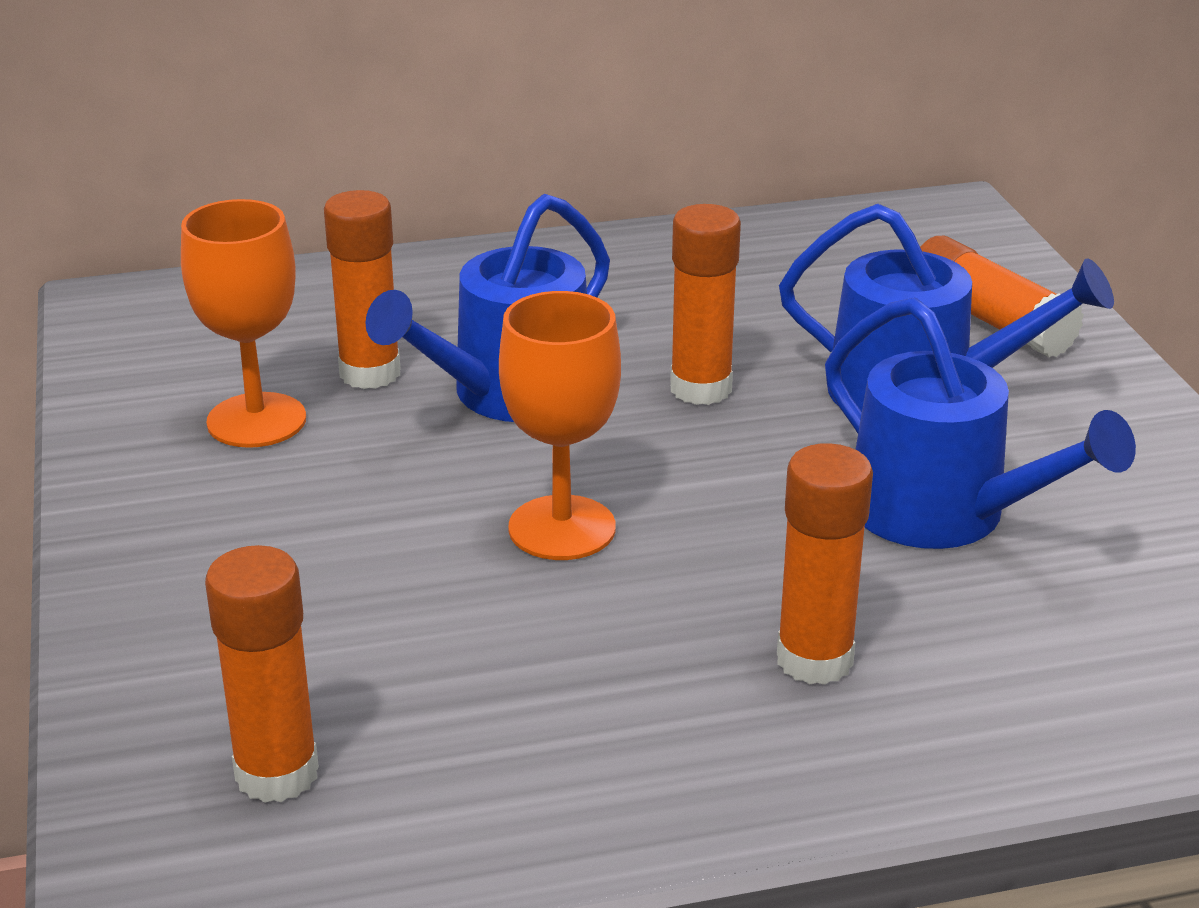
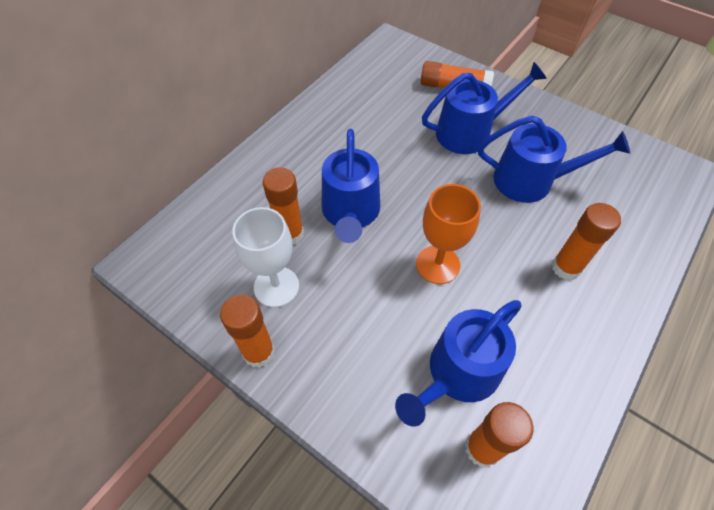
camera: 40 degrees left, 25 degrees up
(256, 420) = (276, 286): orange goblet -> white goblet
(381, 670) = (458, 373): none -> blue watering can
(701, 389) = (407, 170): orange glue stick -> orange glue stick (259, 352)

